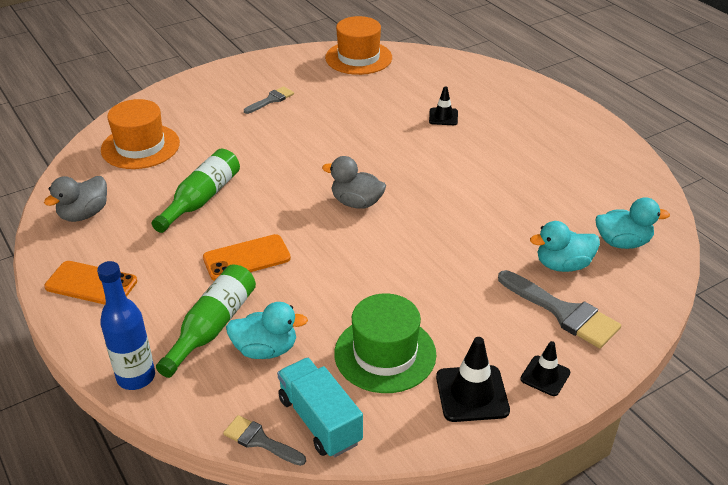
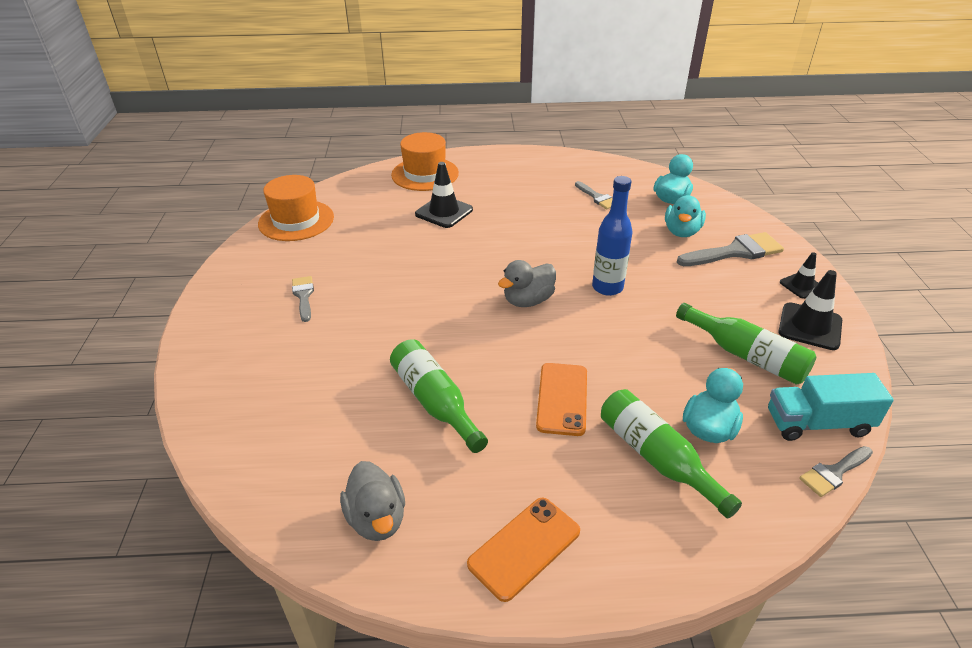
camera: 60 degrees left, 0 degrees up
(136, 377) = (711, 547): blue bottle -> blue bottle (607, 287)
(140, 146) = (282, 424): orange hat -> orange hat (425, 174)
(385, 354) = (745, 355): green hat -> green bottle
(443, 117) = (444, 212): black traffic cone -> black traffic cone, size x1.60
(567, 192) = (597, 197): none -> grey brush

